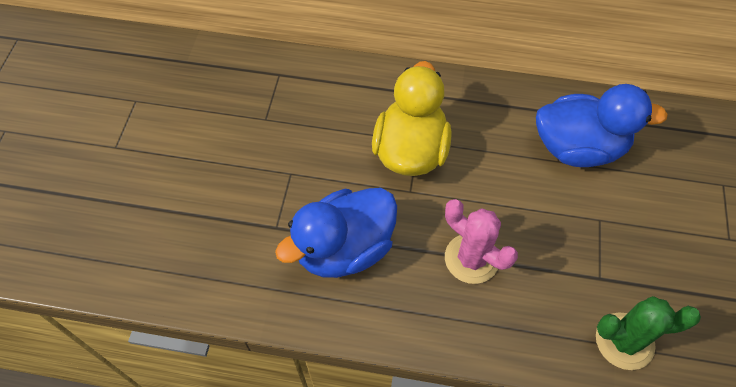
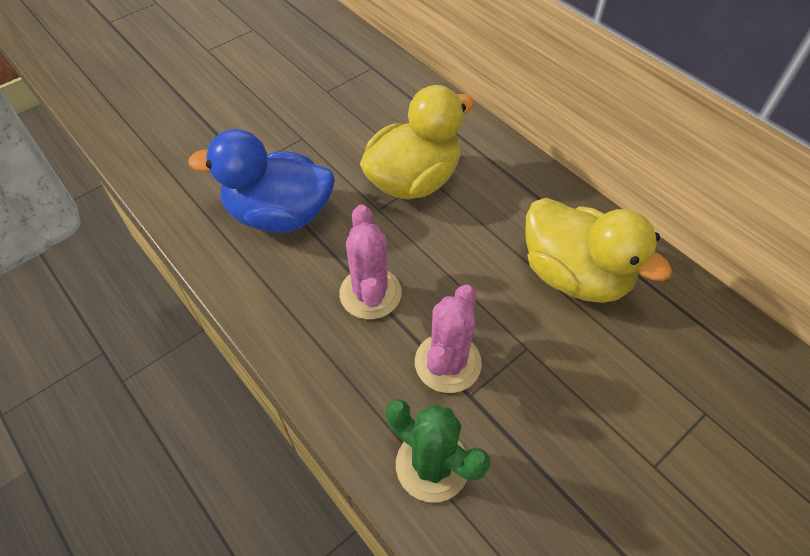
camera: 40 degrees right, 5 degrees down
(567, 268) = (447, 363): none -> pink cactus
(578, 148) = (574, 275): blue duck -> yellow duck

